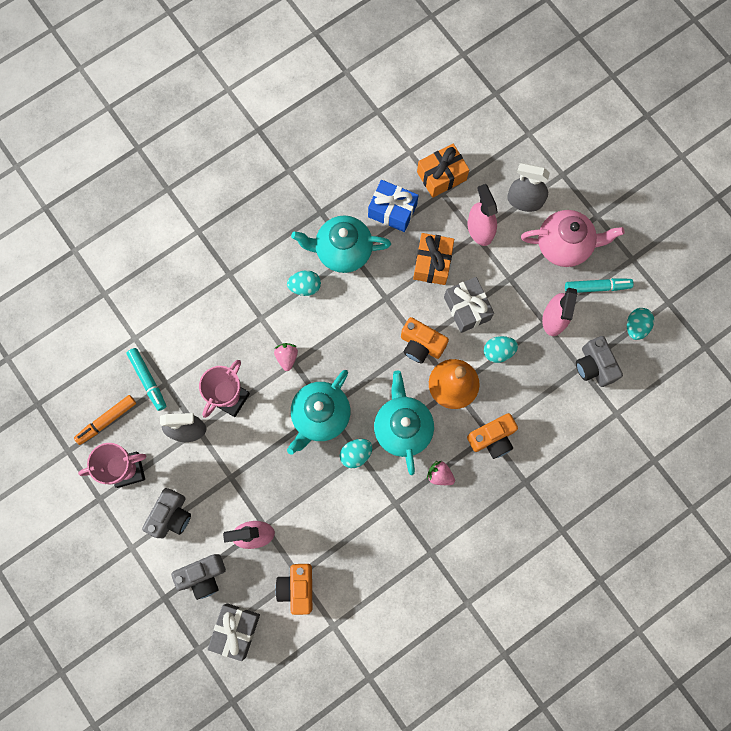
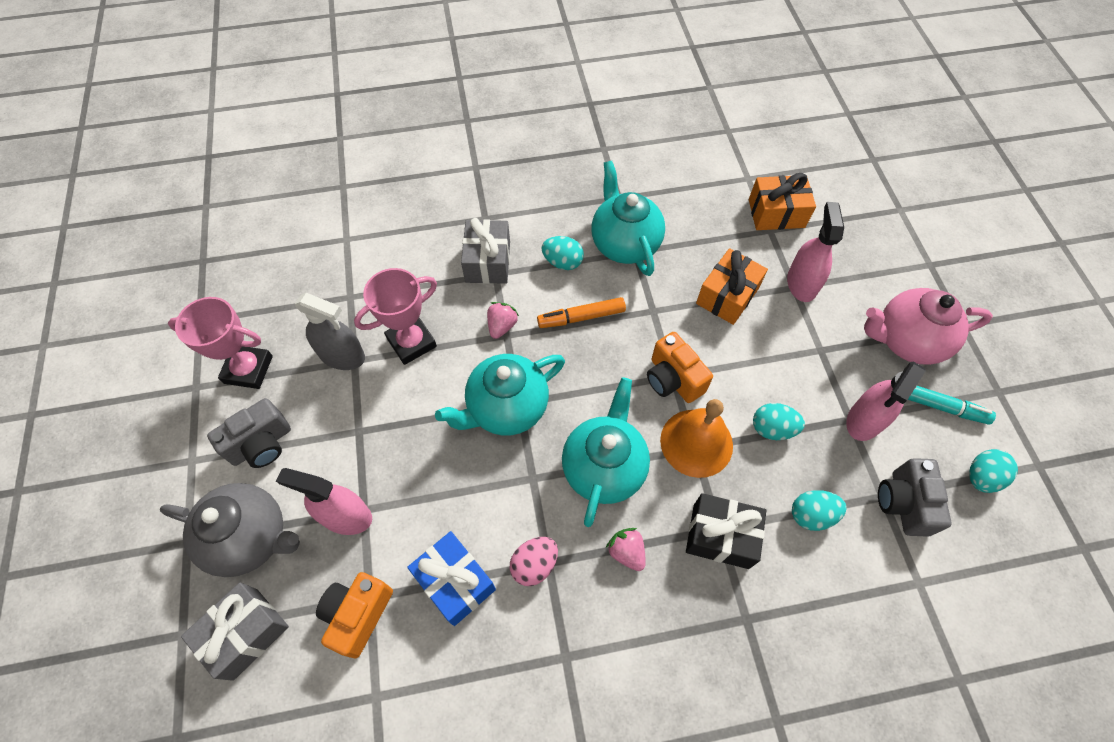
camera: 25 degrees right, 15 degrees down
(107, 420) = (261, 307): orange marker -> orange marker (581, 317)
(148, 380) = (332, 285): turquoise marker -> none
(203, 576) = (251, 538): grey camera -> grey teapot
(342, 251) = (624, 244): turquoise teapot -> turquoise teapot turned 45 degrees clockwise
(356, 454) = (527, 473): turquoise egg -> turquoise egg (811, 515)
(388, 509) = (534, 564): none -> pink egg
(392, 211) = (702, 226): blue gift -> blue gift (455, 582)
(467, 308) = (750, 361): grey gift -> grey gift (488, 262)
(492, 438) = (720, 536): orange camera -> black gift
(524, 200) = (871, 274): grey spray bottle -> none
(564, 245) = (907, 341): pink teapot -> pink teapot turned 150 degrees clockwise

